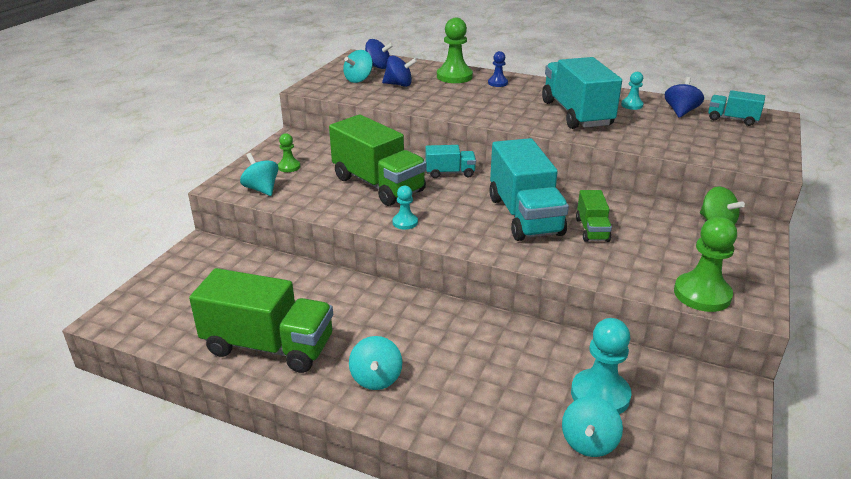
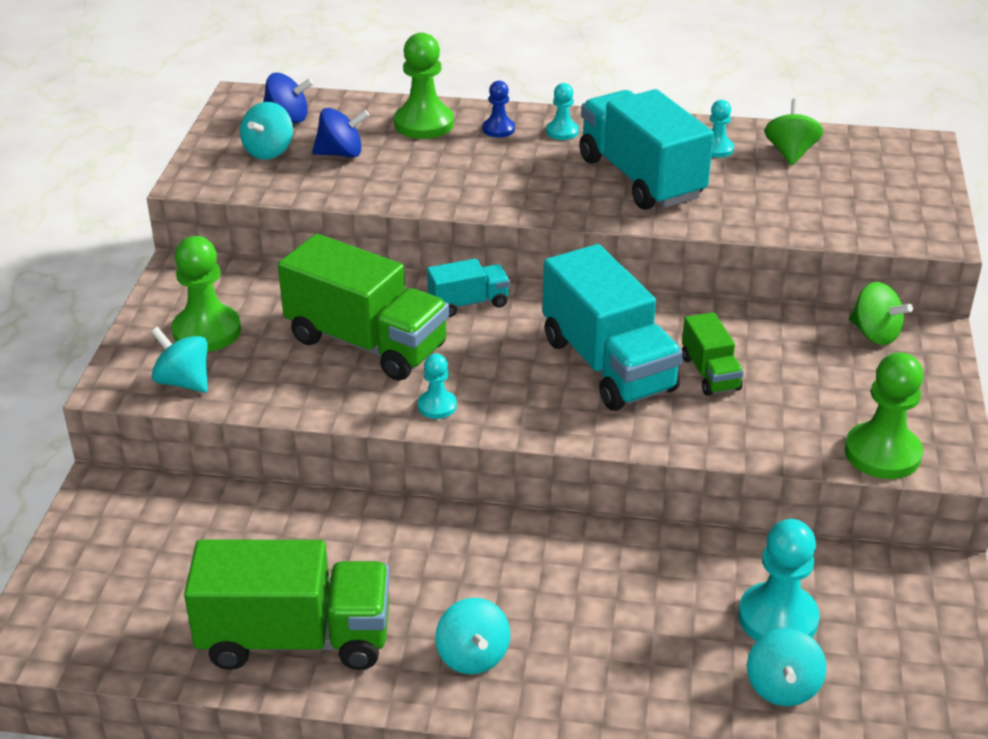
camera: 15 degrees left, 5 degrees up
(289, 167) = (207, 331): green pawn -> green pawn, size x1.85
(536, 88) = (562, 132): none -> turquoise pawn
(680, 112) = (790, 153): blue spinning top -> green spinning top
(732, 119) = (866, 158): turquoise truck -> none

